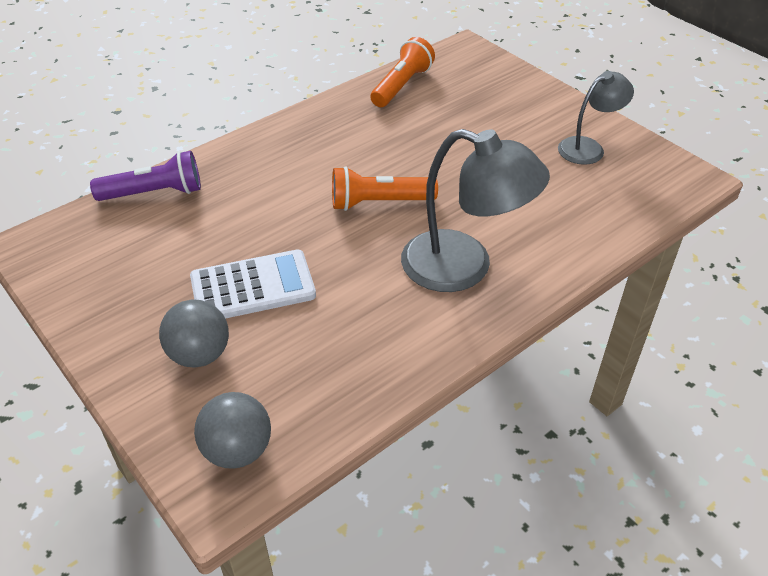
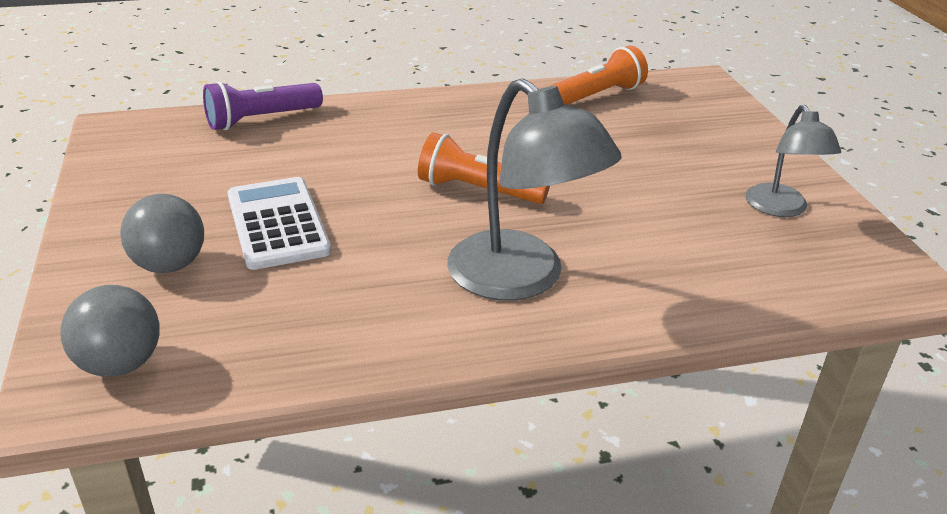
camera: 25 degrees right, 10 degrees down
(154, 193) = (261, 119): purple flashlight -> purple flashlight turned 135 degrees clockwise
(253, 287) = (277, 224): white calculator -> white calculator turned 120 degrees counterclockwise
(588, 147) = (780, 209): grey lamp -> grey lamp turned 90 degrees clockwise

